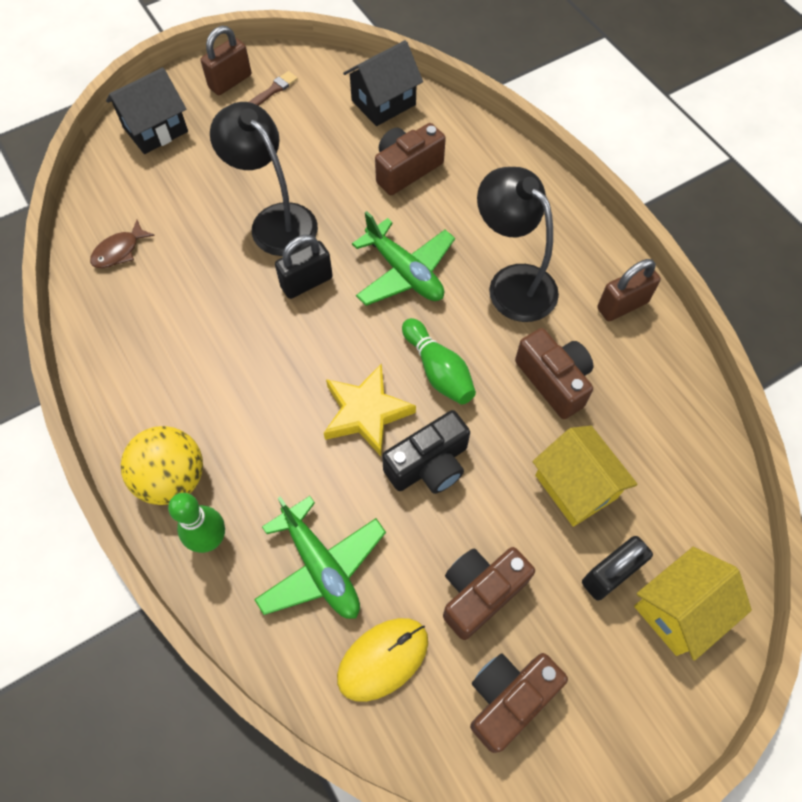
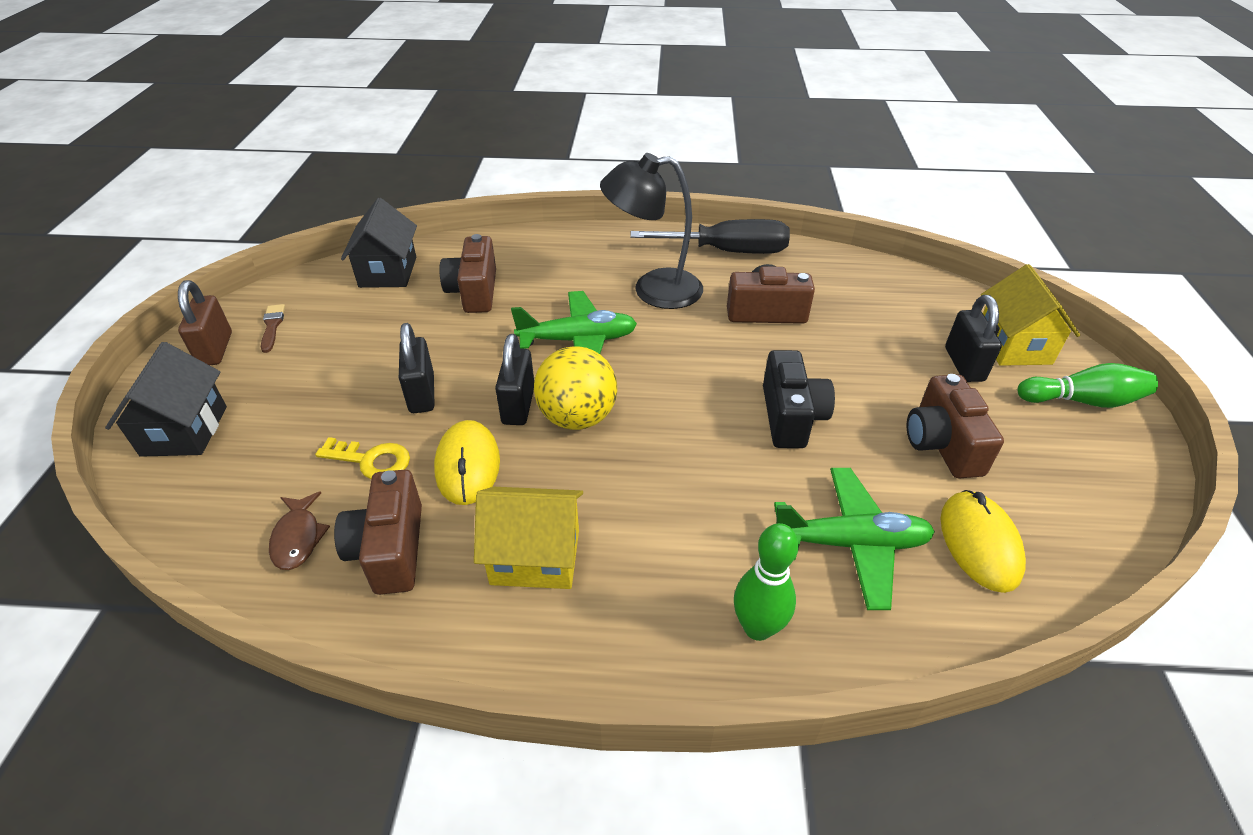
camera: 55 degrees left, 20 degrees down
(172, 478) = (652, 628): yellow ball -> yellow ball (577, 417)
(199, 239) = (371, 460): none -> yellow key
(231, 292) = (467, 465): none -> yellow mouse
(275, 220) = (422, 394): black lamp -> black padlock
(366, 413) = (702, 432): yellow star -> none
(438, 370) = (698, 367): green bowling pin -> green bowling pin (1082, 401)
(509, 698) = (1056, 474): brown camera -> brown camera (390, 549)
(575, 486) = (872, 345): yellow house -> yellow house (535, 557)
(622, 305) = (728, 251): brown padlock -> black screwdriver

